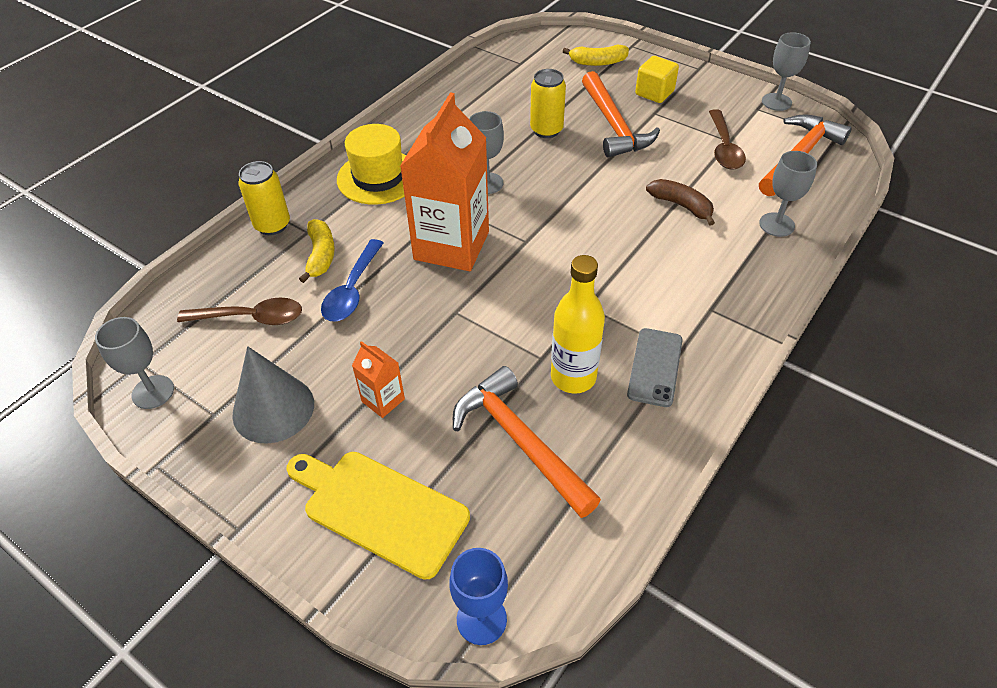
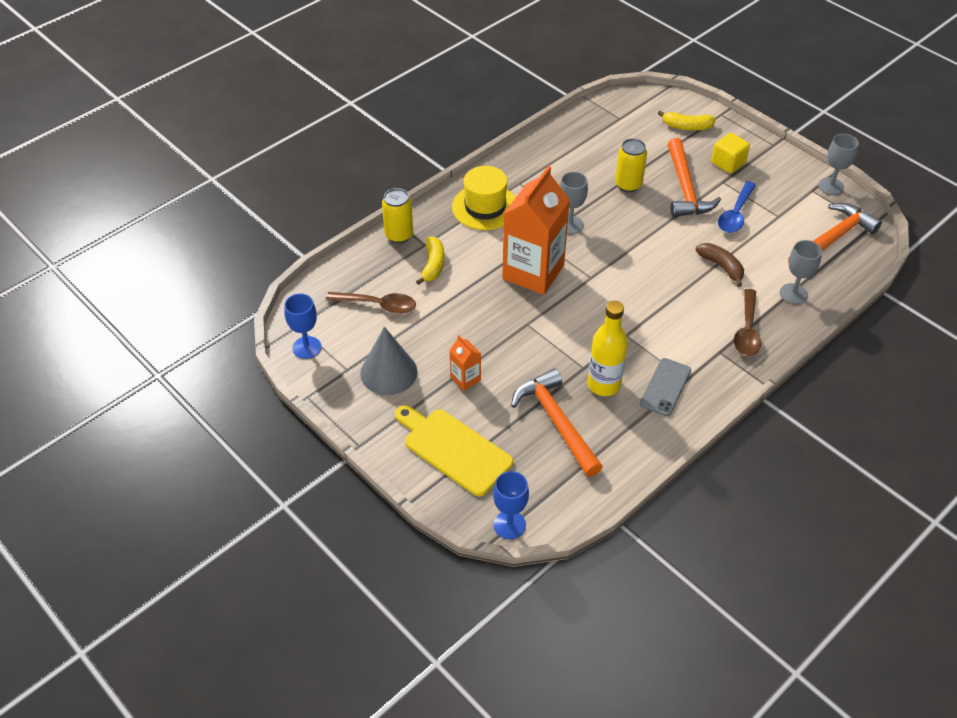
camera: 10 degrees right, 0 degrees up
(153, 392) = (307, 347): grey goblet -> blue goblet
(352, 290) = (453, 295): blue spoon -> blue spoon (735, 214)
(724, 148) = (772, 222): brown spoon -> brown spoon (747, 330)

